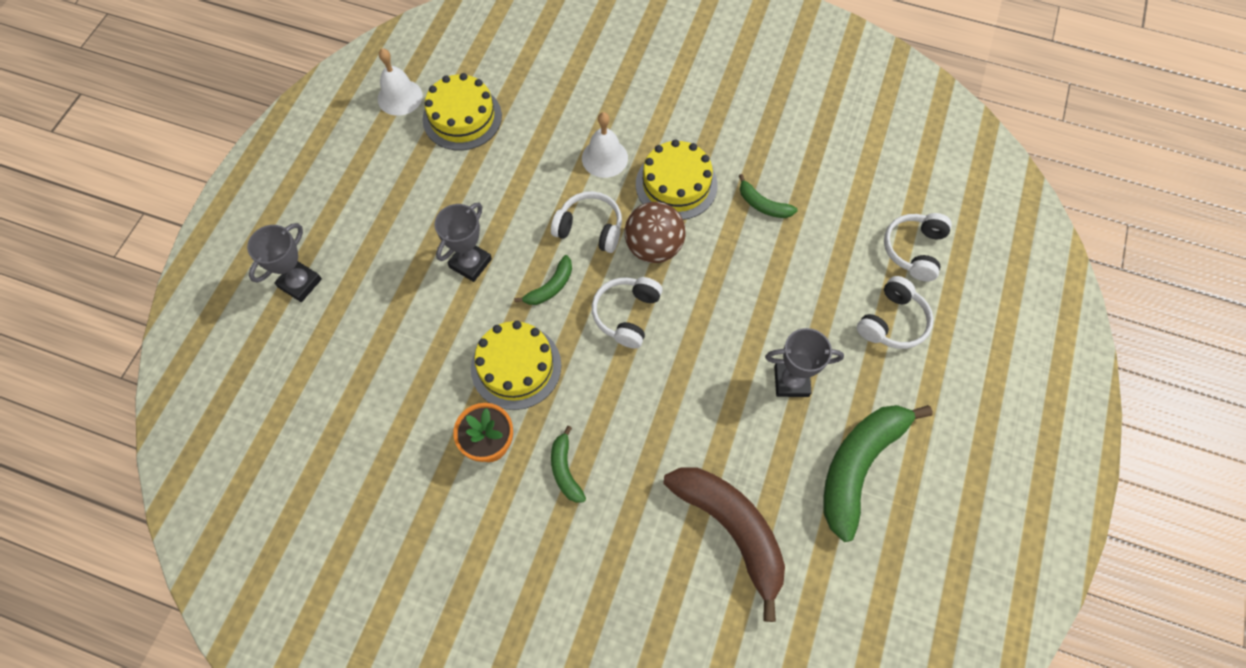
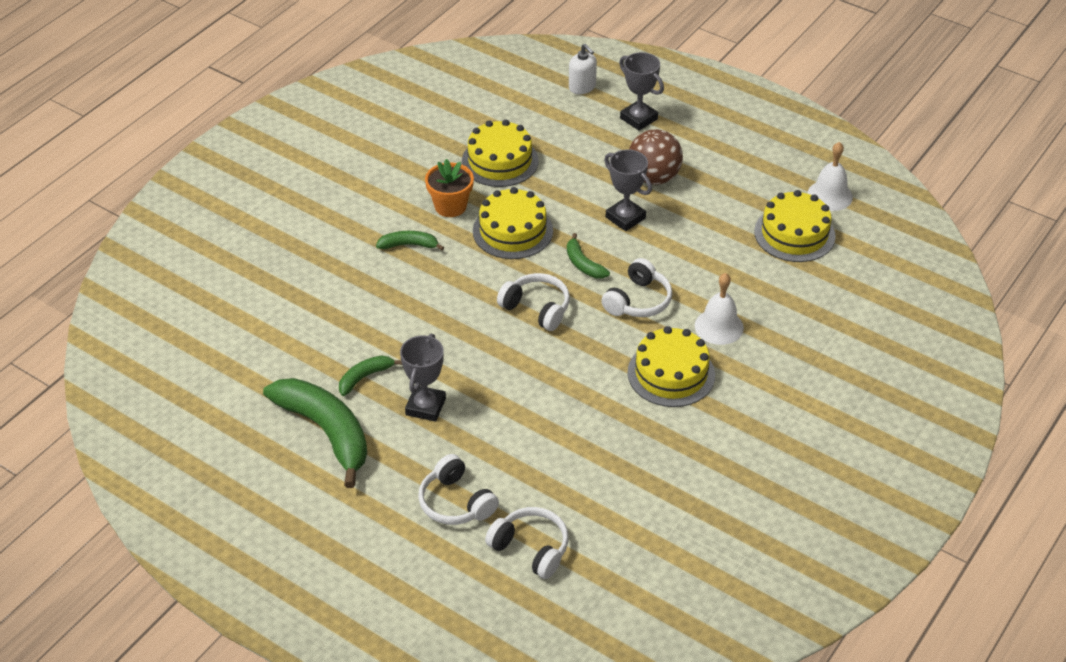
camera: 105 degrees right, 20 degrees down
(246, 354) = (582, 87): none -> white soap dispenser
(399, 411) = (500, 161): none -> yellow cake
(654, 247) = (602, 341): brown ball -> brown ball (653, 177)
(731, 530) = (312, 333): brown banana -> none
(763, 205) = (626, 436): green banana -> green banana (365, 377)

